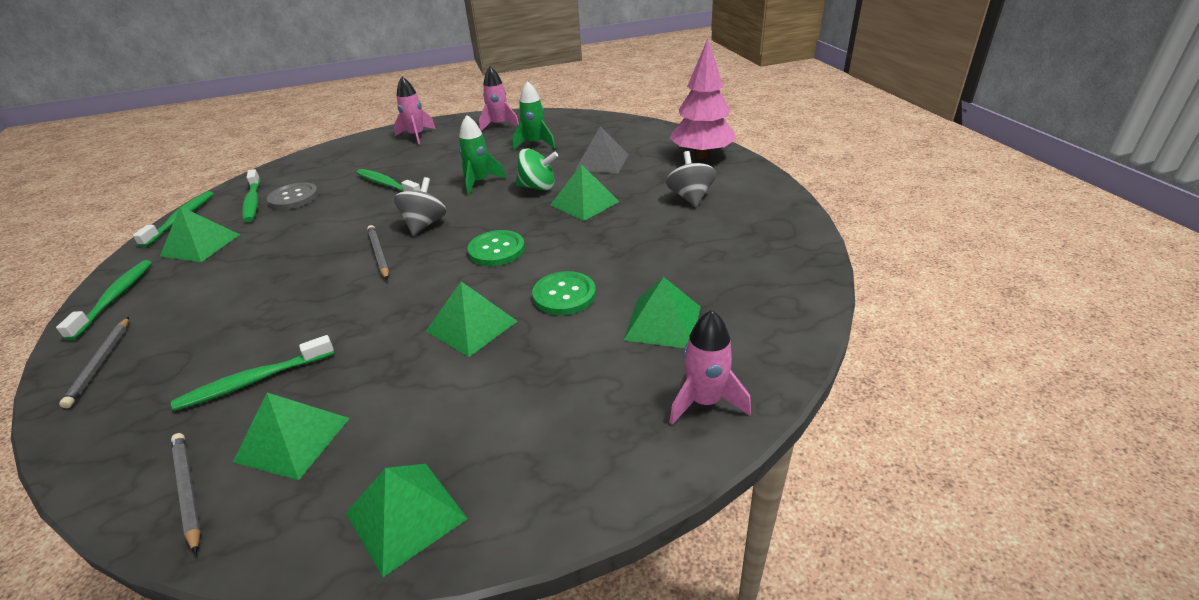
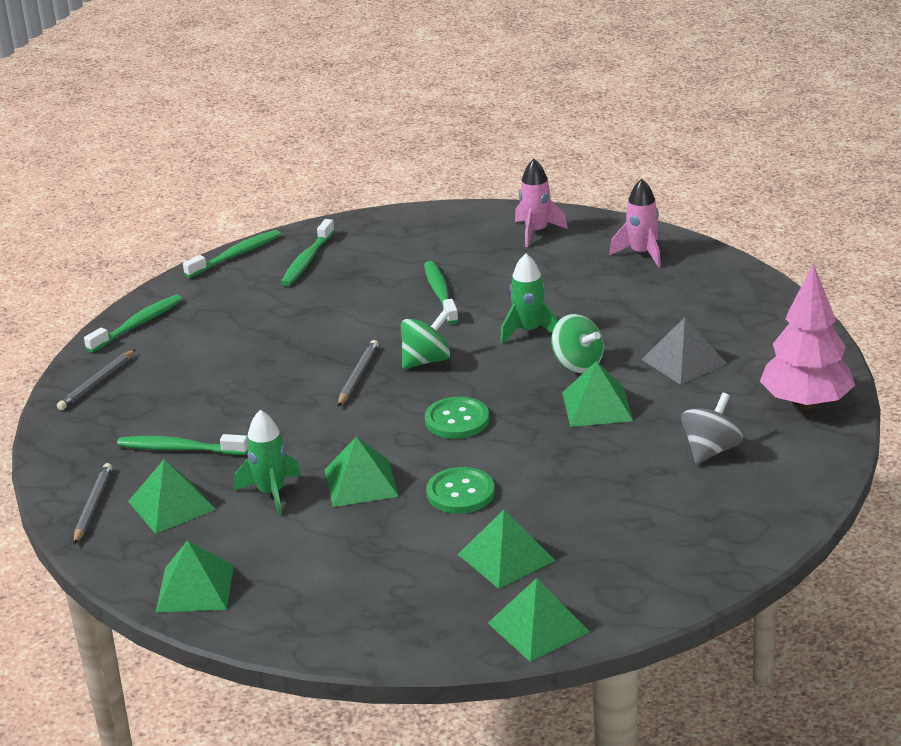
camera: 40 degrees right, 5 degrees down
(200, 245) = (230, 296): green pyramid -> green pyramid (538, 627)
(294, 198) = (344, 272): grey button -> none
(424, 224) = (426, 361): grey spinning top -> green spinning top
(535, 144) = (646, 301): green rocket -> green rocket (271, 493)
(705, 402) = (454, 628): pink rocket -> none

